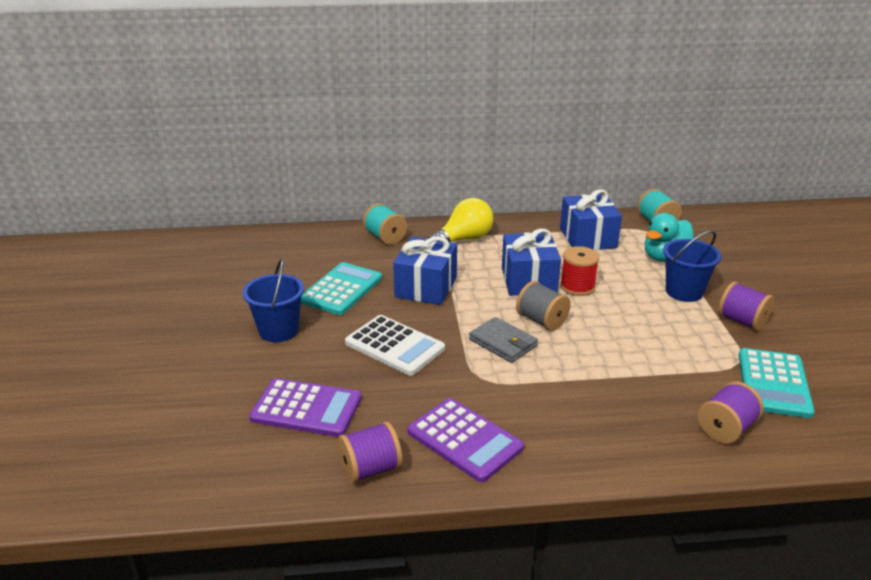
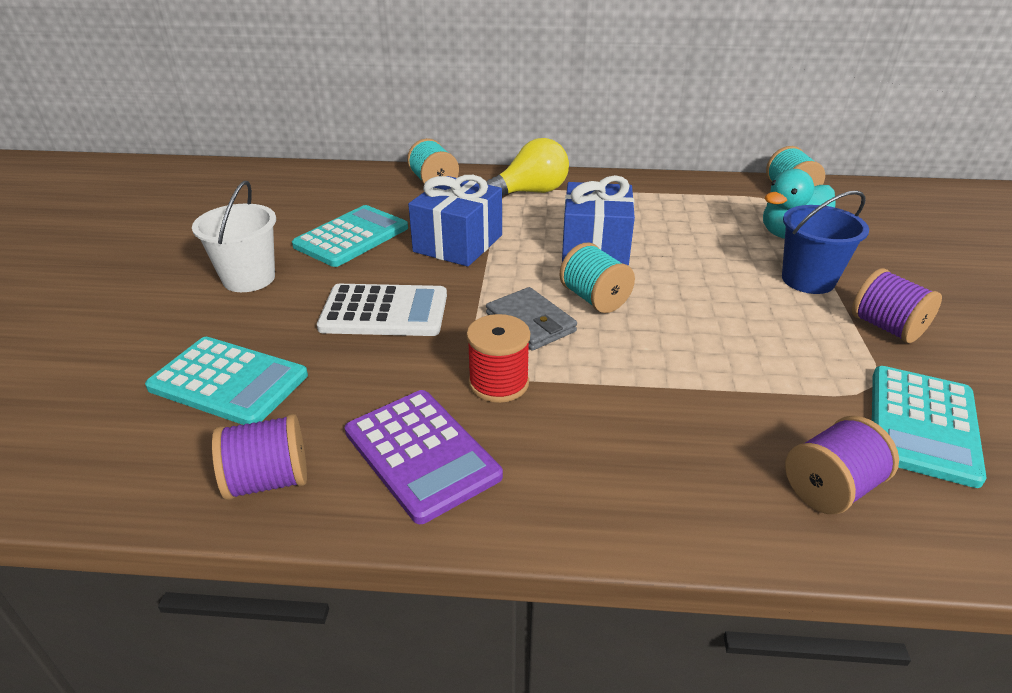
camera: 10 degrees right, 5 degrees up
(278, 331) = (249, 278): blue bucket -> white bucket
(306, 408) = (228, 382): purple calculator -> turquoise calculator
(394, 346) = (384, 312): white calculator -> white calculator turned 45 degrees counterclockwise
(541, 321) = (594, 299): grey spool -> turquoise spool
(577, 286) = (658, 260): red spool -> red spool (498, 383)
(588, 238) = (691, 203): blue gift -> none

